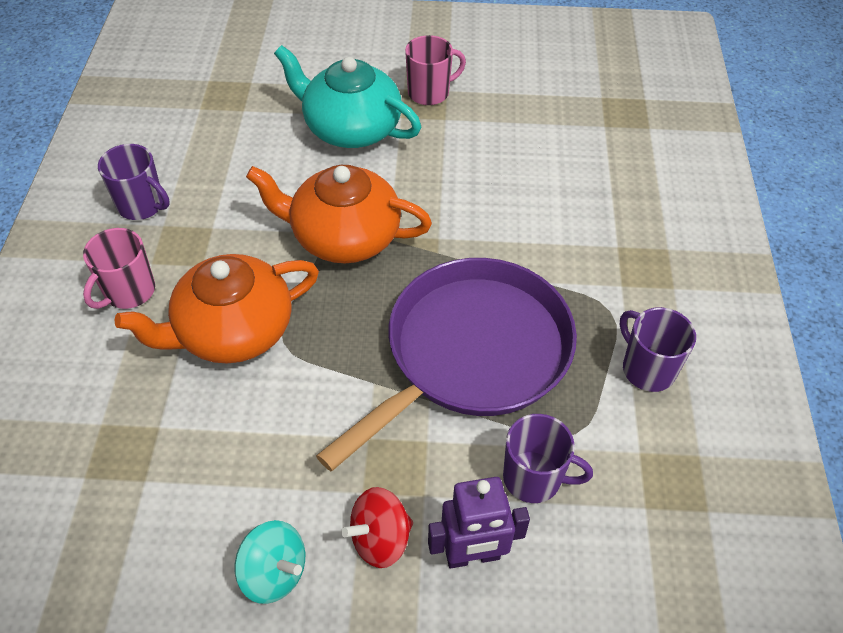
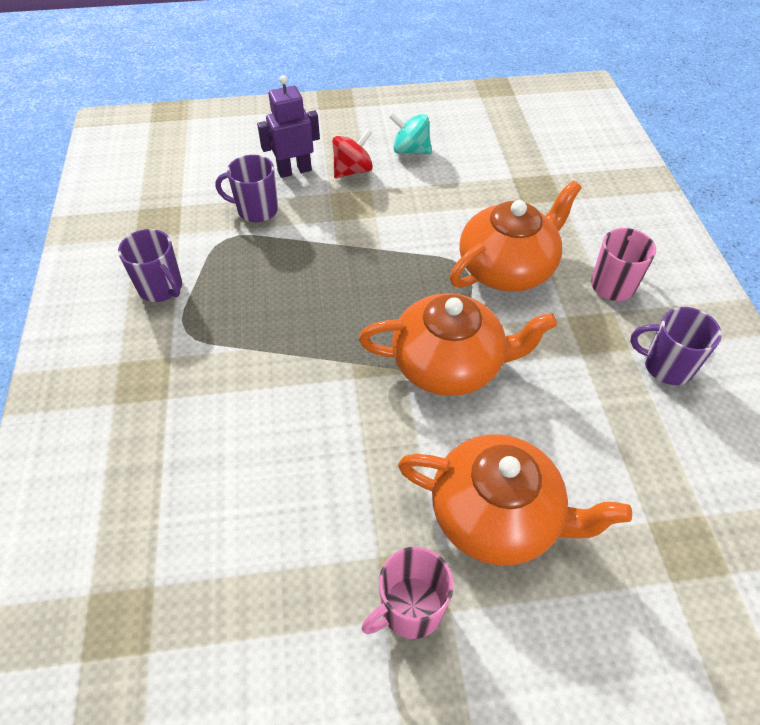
camera: 170 degrees right, 0 degrees up
(351, 128) = (497, 515): turquoise teapot -> orange teapot
(471, 353) = (308, 279): purple pan -> none

